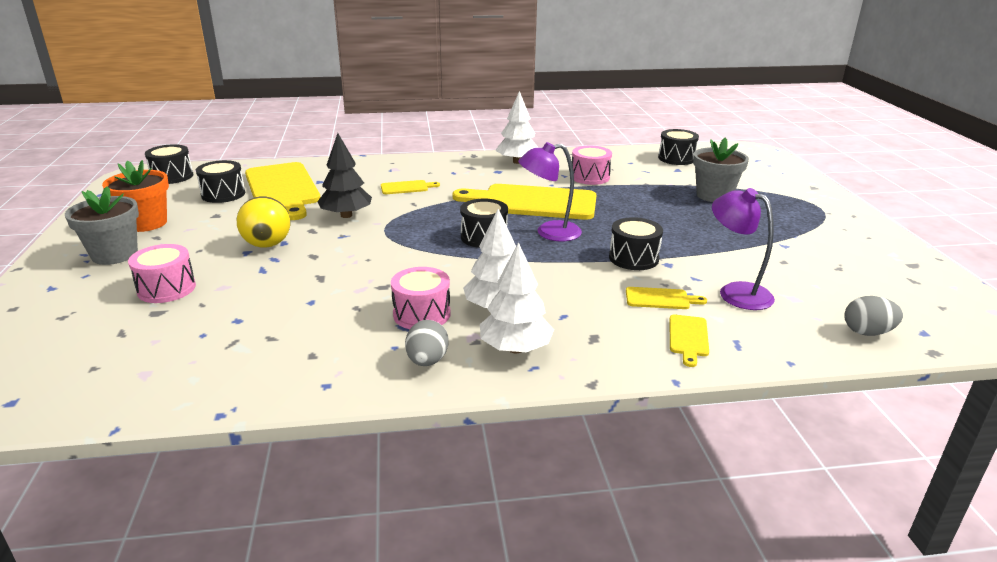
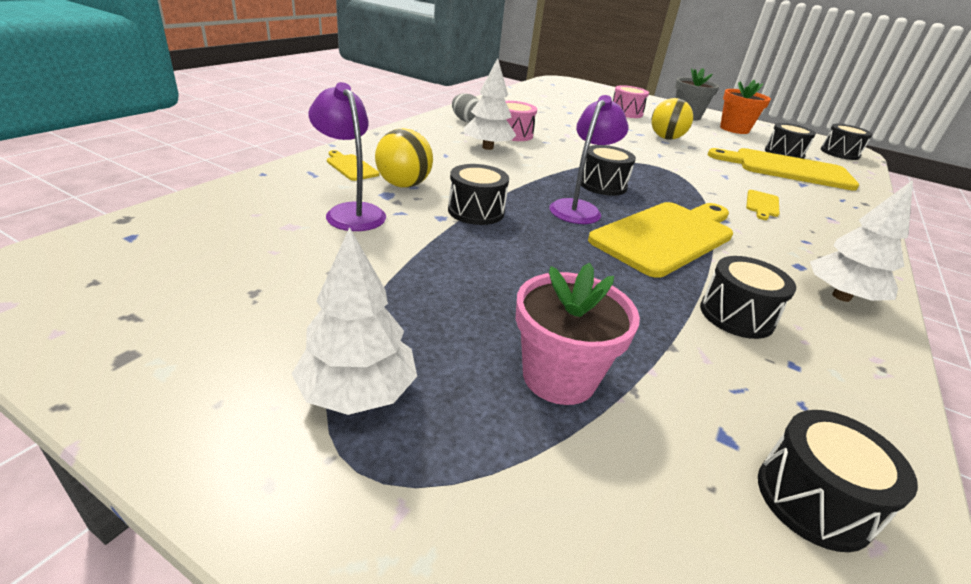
camera: 125 degrees right, 5 degrees up
(346, 215) = (702, 167): black tree -> none
(515, 348) = (438, 134): white tree -> white tree (357, 392)
(590, 177) = (736, 315): pink drum -> black drum
(660, 299) = (403, 185): yellow cutting board -> yellow ball
(714, 195) = (559, 377): grey flower pot -> pink flower pot
(735, 292) = (351, 212): purple lamp -> purple lamp turned 120 degrees counterclockwise
(867, 332) = (199, 216): grey egg -> none

